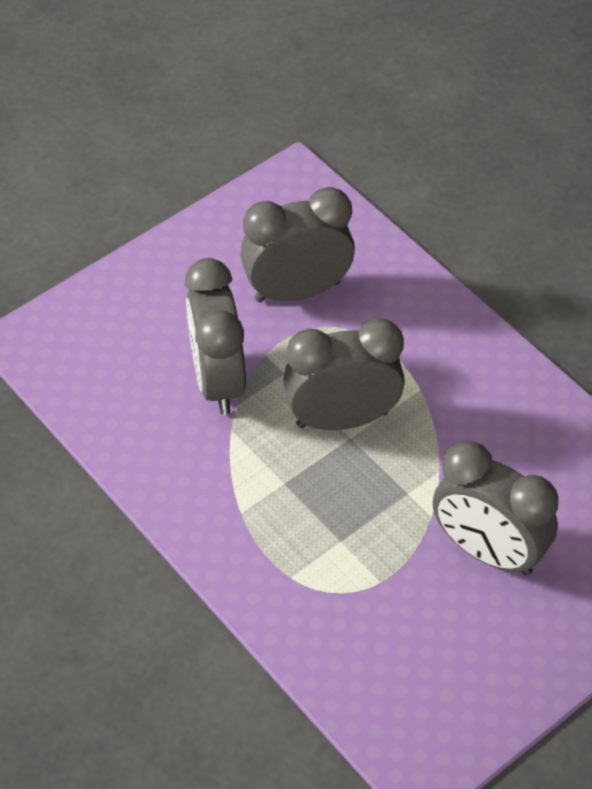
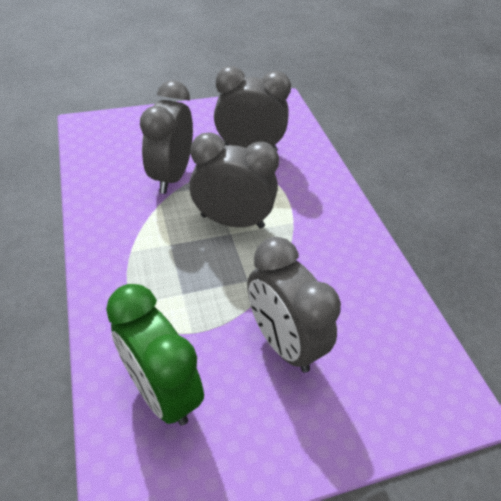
camera: 20 degrees right, 5 degrees down
(388, 656) = (162, 391): none -> green clock

